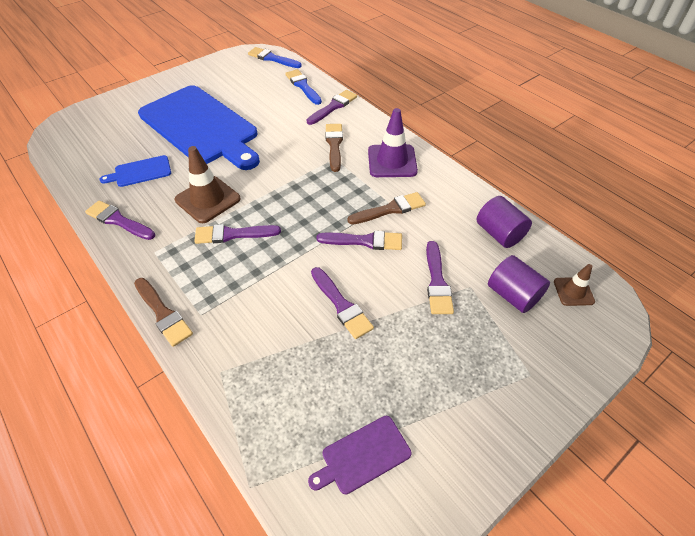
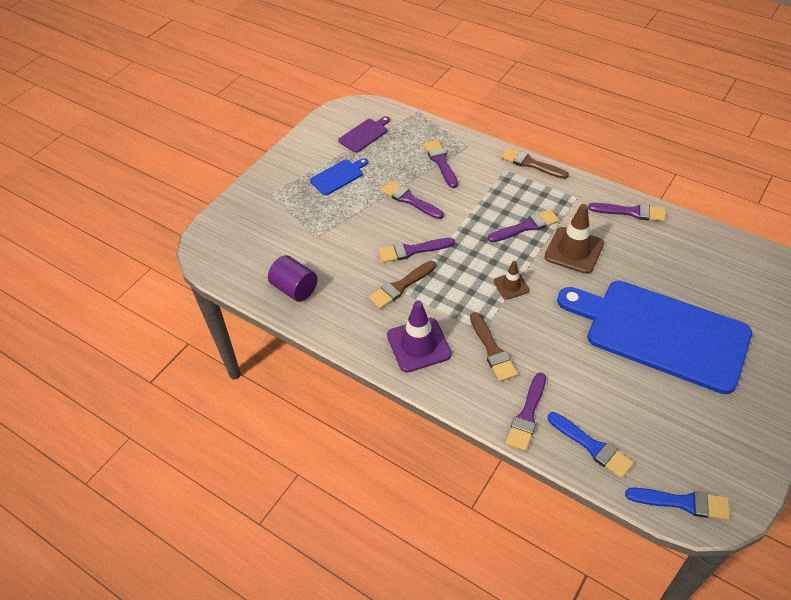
camera: 165 degrees right, 0 degrees up
(140, 172) = (664, 260): blue cutting board -> blue cutting board (338, 176)
(437, 281) = (342, 234): purple brush -> purple brush (440, 162)
(513, 295) = (281, 239): purple cylinder -> none
(573, 291) = (233, 254): brown traffic cone -> brown traffic cone (511, 286)

